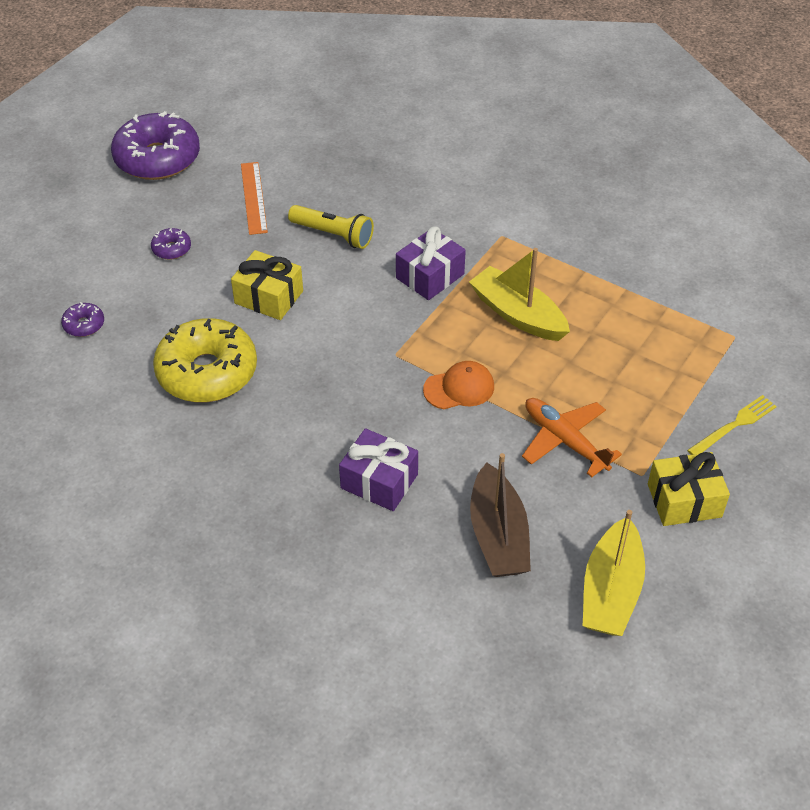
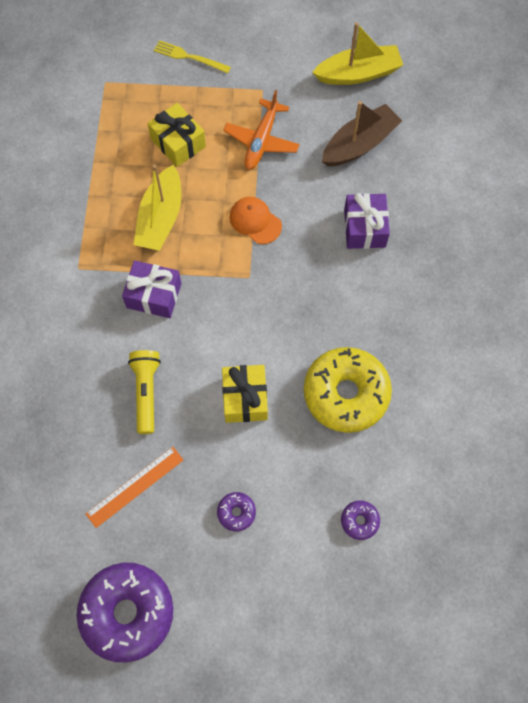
camera: 120 degrees left, 20 degrees up
(684, 500) = (268, 62): yellow gift -> yellow gift (178, 143)

